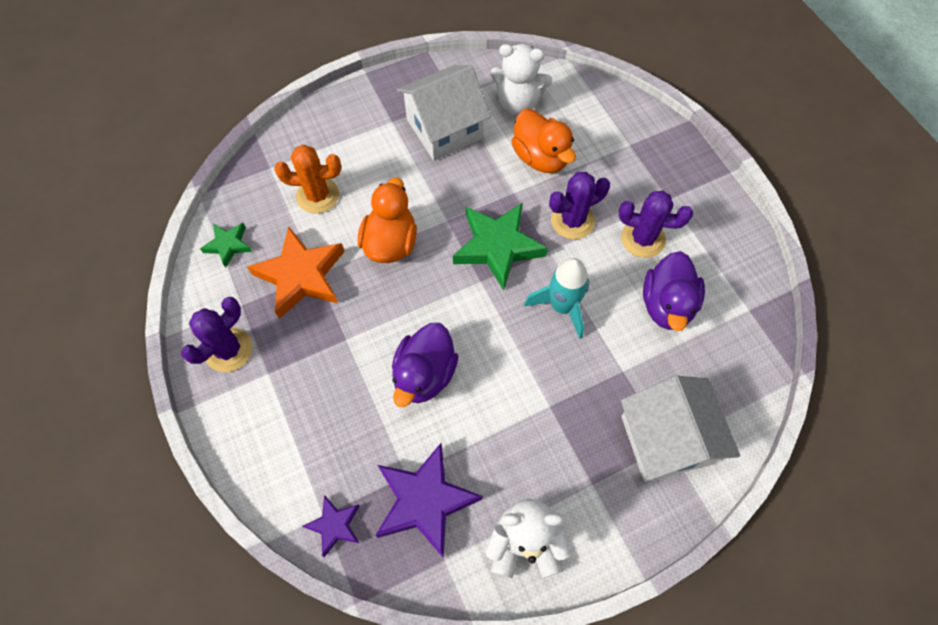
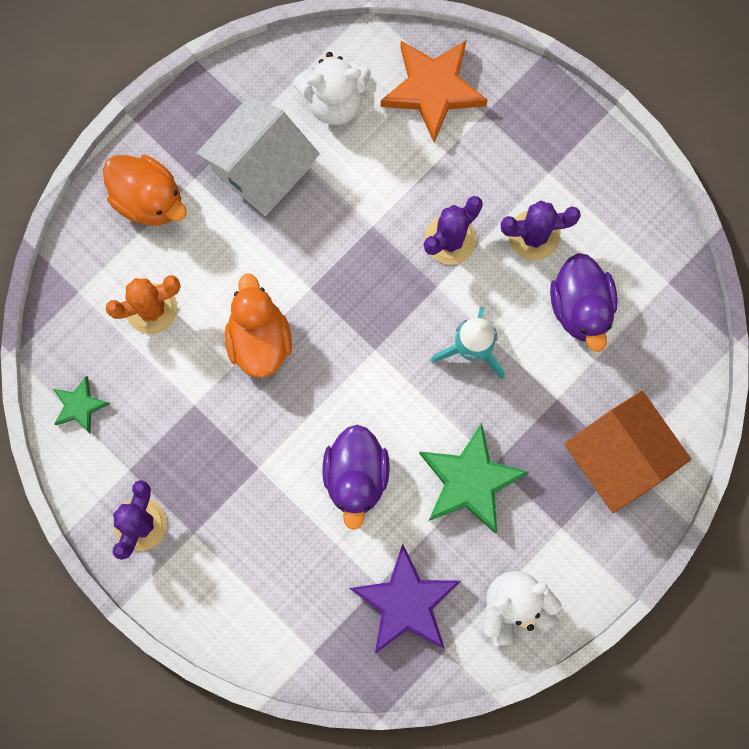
camera: 20 degrees left, 15 degrees up
(301, 276) = (178, 413): orange star -> orange star (433, 90)
(334, 525) = (329, 657): purple star -> none
(497, 247) = (379, 302): green star -> green star (470, 481)
(540, 157) = (387, 168): orange duck -> orange duck (148, 199)
(666, 440) = (619, 457): white house -> orange house

